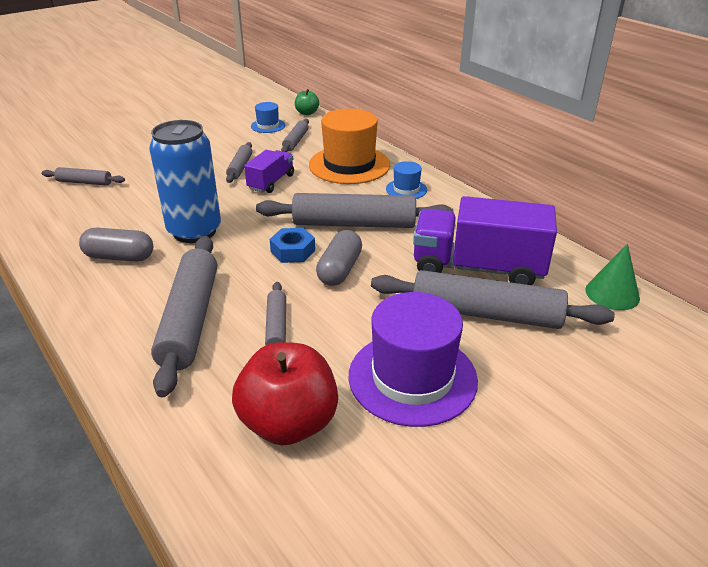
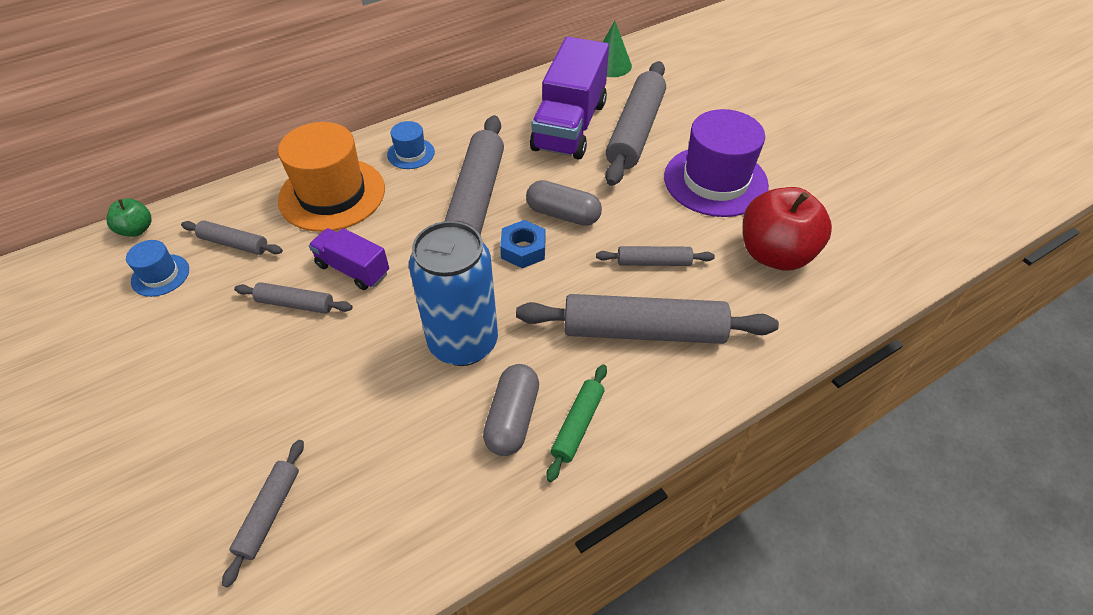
camera: 85 degrees left, 15 degrees up
(103, 286) = (577, 425): none -> green rolling pin

